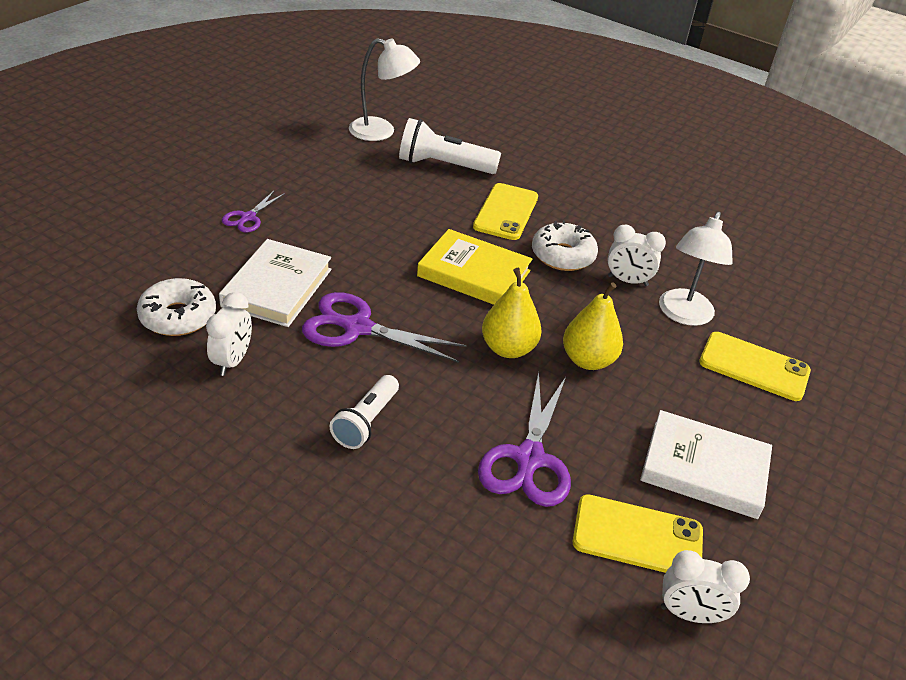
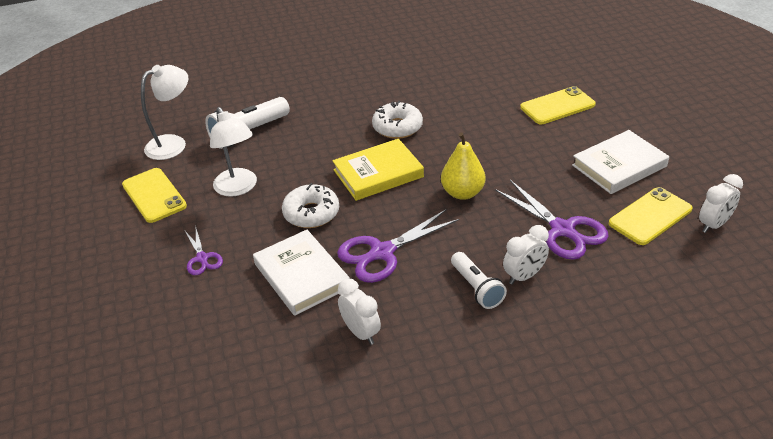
camera: 45 degrees left, 0 degrees up
(178, 316) = (283, 344): white donut -> white donut (311, 213)
(506, 212) = (330, 129): yellow phone -> yellow phone (154, 195)
(588, 360) = (500, 165): yellow pear -> none
(627, 281) = (446, 114): white clock -> white clock (524, 276)
(683, 315) = (494, 108): white lamp -> white lamp (238, 188)

